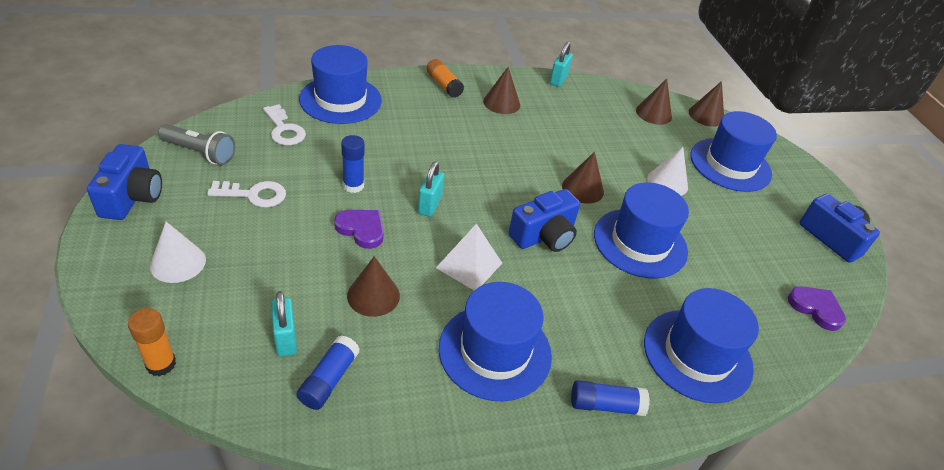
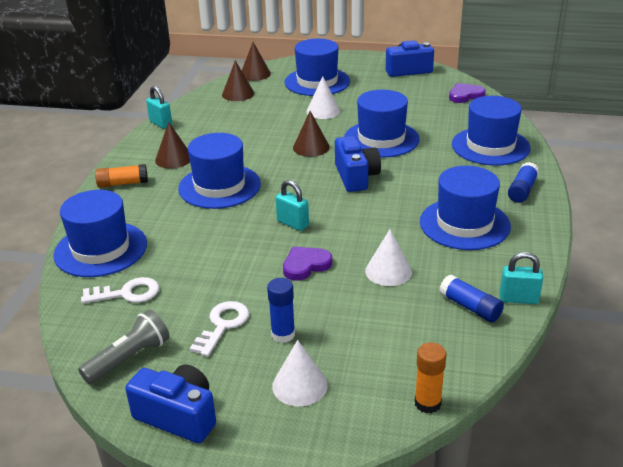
camera: 60 degrees left, 10 degrees down
(285, 339) = (421, 325): turquoise padlock -> turquoise padlock (518, 299)
(353, 186) = (243, 261): blue glue stick -> blue glue stick (283, 334)
(373, 295) = (388, 271): brown cone -> white cone
(469, 265) = (373, 218): white pyramid -> none
(470, 142) = (219, 186): none -> blue hat

